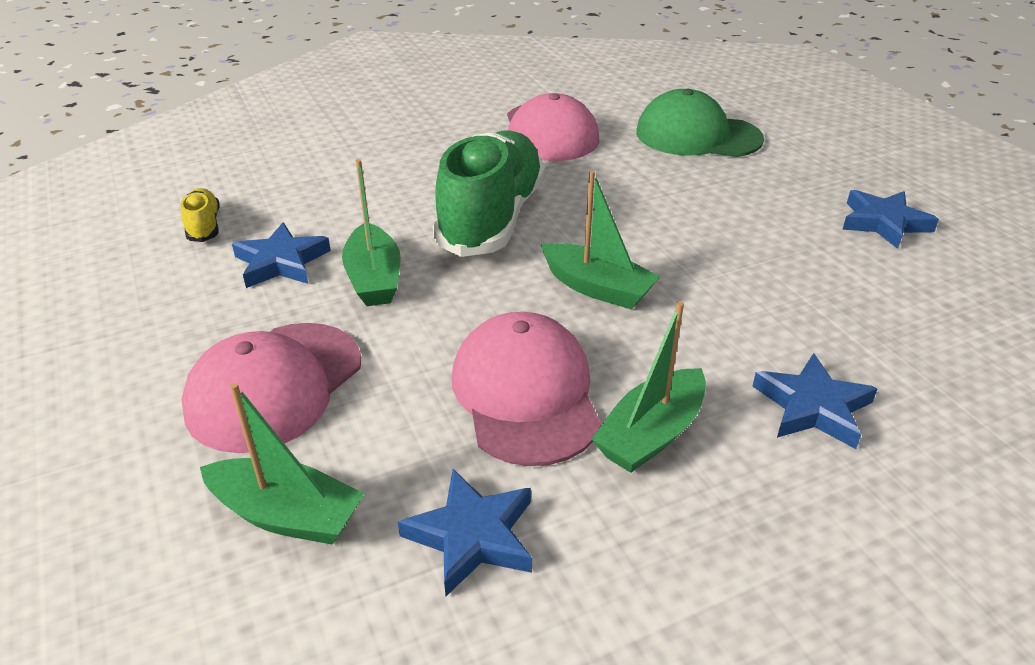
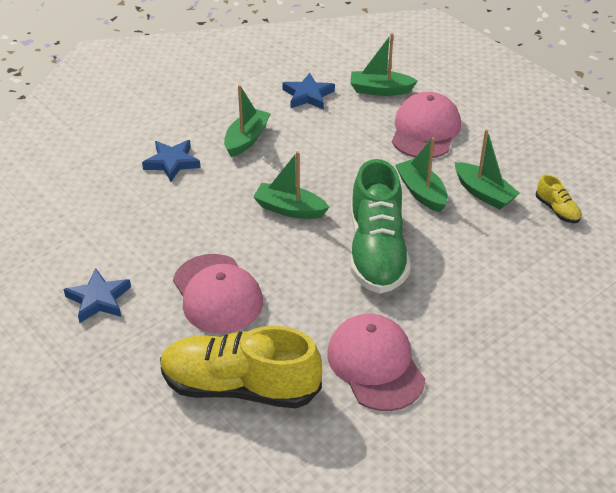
camera: 165 degrees right, 5 degrees up
(281, 262) = (483, 193): blue star -> green boat
(526, 394) = (308, 146): pink cap -> pink cap (217, 294)
(697, 135) = (240, 387): green cap -> yellow shoe

